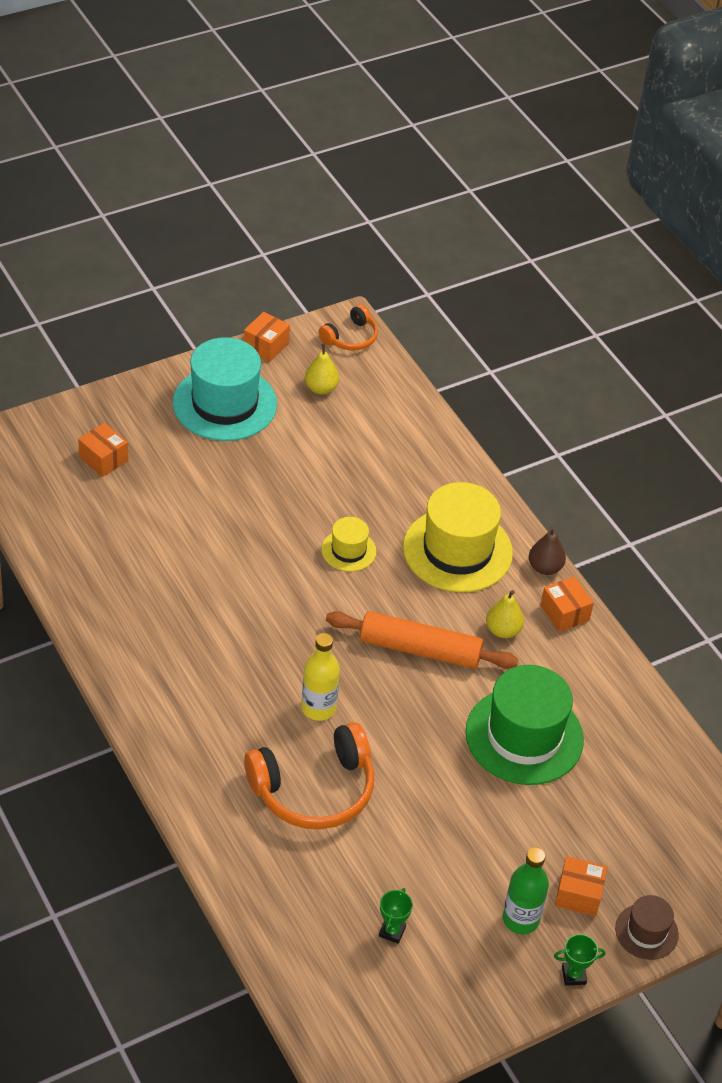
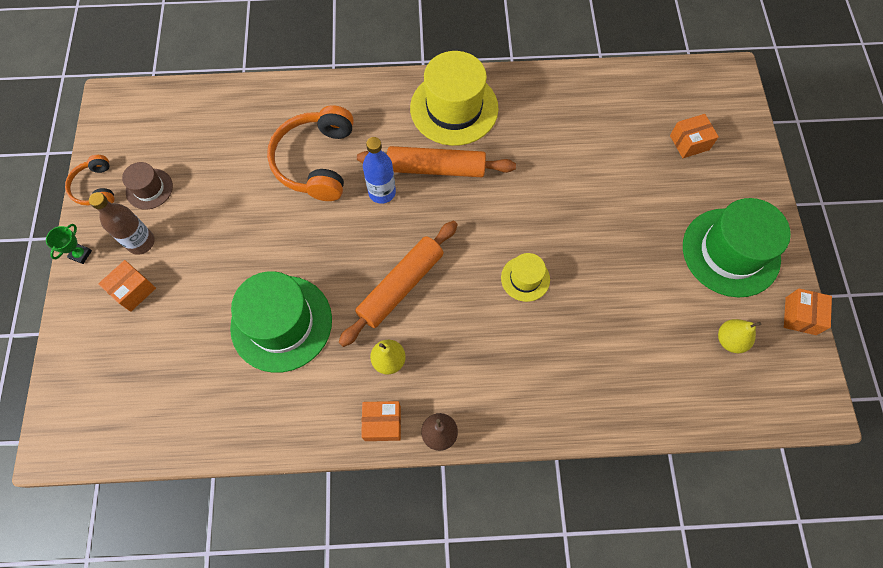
camera: 120 degrees right, 20 degrees up
(224, 403) = (730, 252): turquoise hat -> green hat
(259, 669) = (436, 168): none -> orange rolling pin
(266, 346) = (800, 316): orange box -> orange box turned 45 degrees clockwise
(318, 708) = (382, 192): yellow bottle -> blue bottle
(350, 337) = (797, 399): orange headphones -> orange headphones (96, 187)
(392, 931) = (184, 161): green trophy -> none
(457, 550) = (490, 366): yellow hat -> yellow hat (454, 108)
(520, 919) = (141, 242): green bottle -> brown bottle
(646, 931) = (76, 321): brown hat -> brown hat (149, 189)

